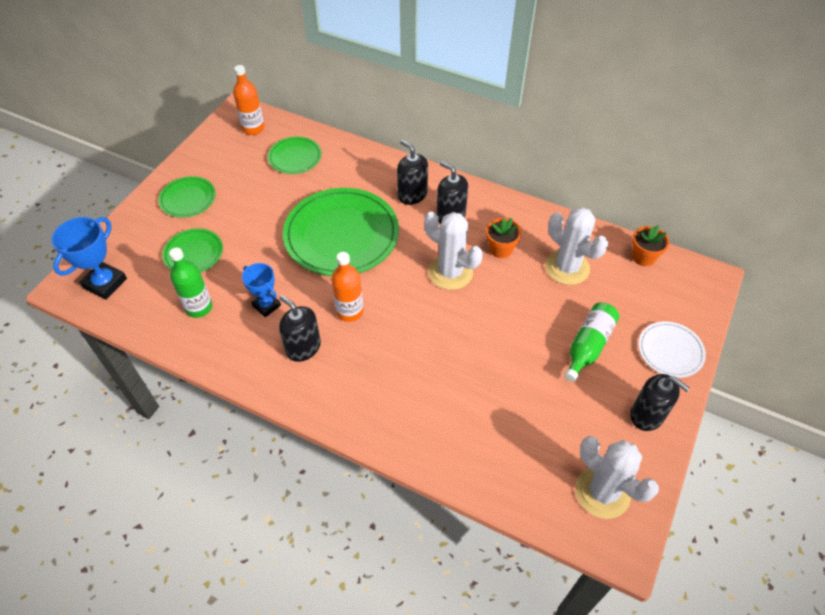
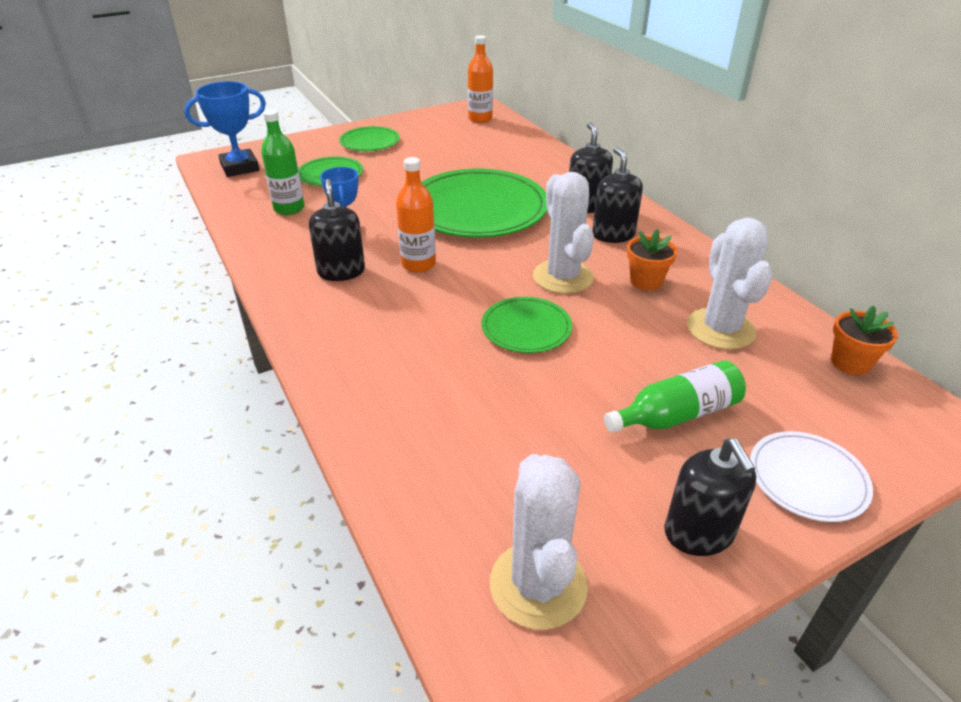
camera: 35 degrees right, 15 degrees down
(295, 157) = (496, 146): green plate -> green plate (526, 328)

